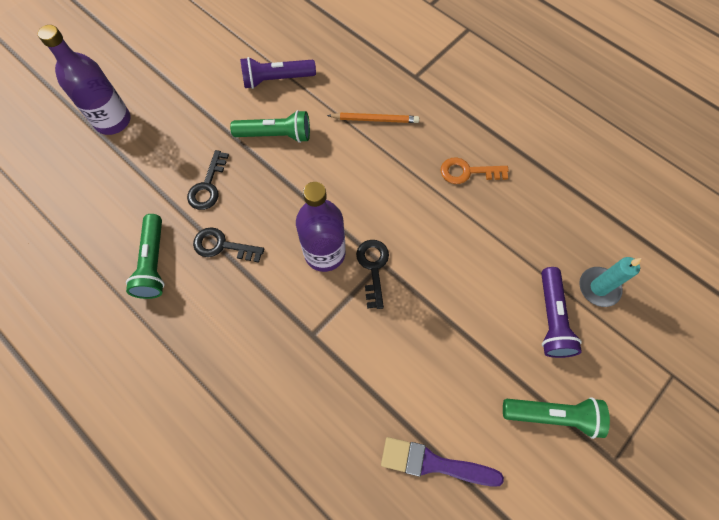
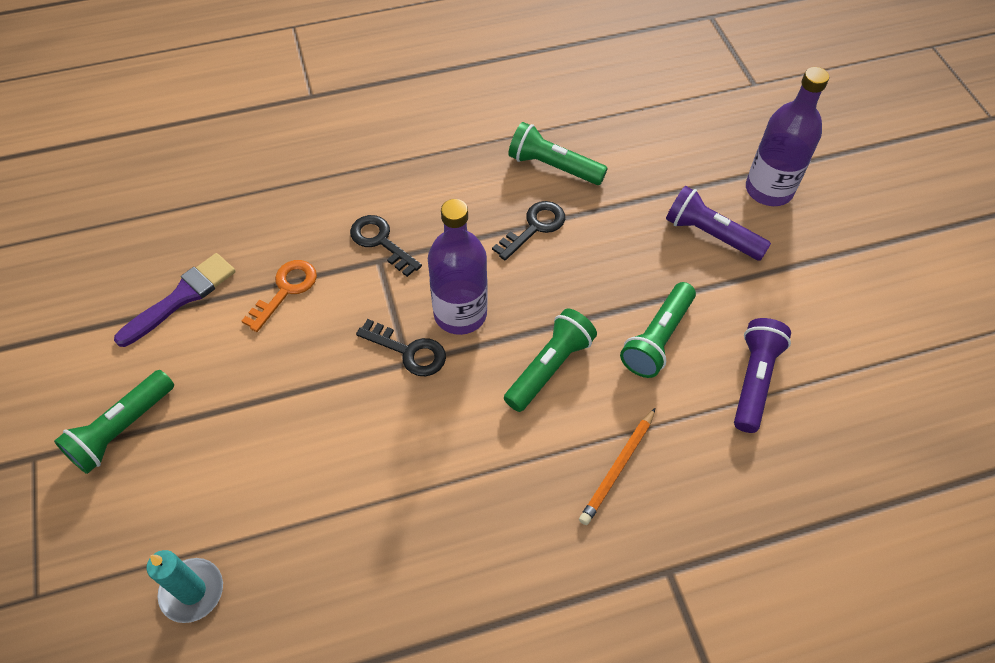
camera: 120 degrees right, 10 degrees down
(208, 186) = (621, 243): black key -> black key (381, 242)
(332, 181) = (549, 367): none -> green flashlight
(467, 172) = (460, 538): orange key -> orange key (285, 290)
(551, 318) = (207, 503): purple flashlight -> purple flashlight (711, 235)

